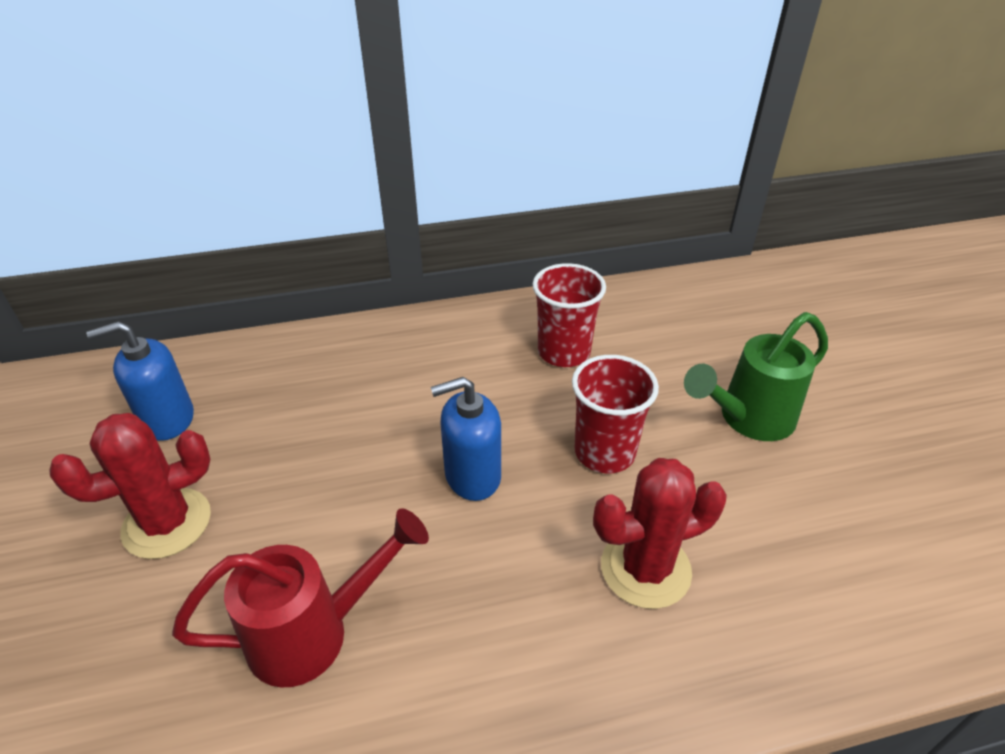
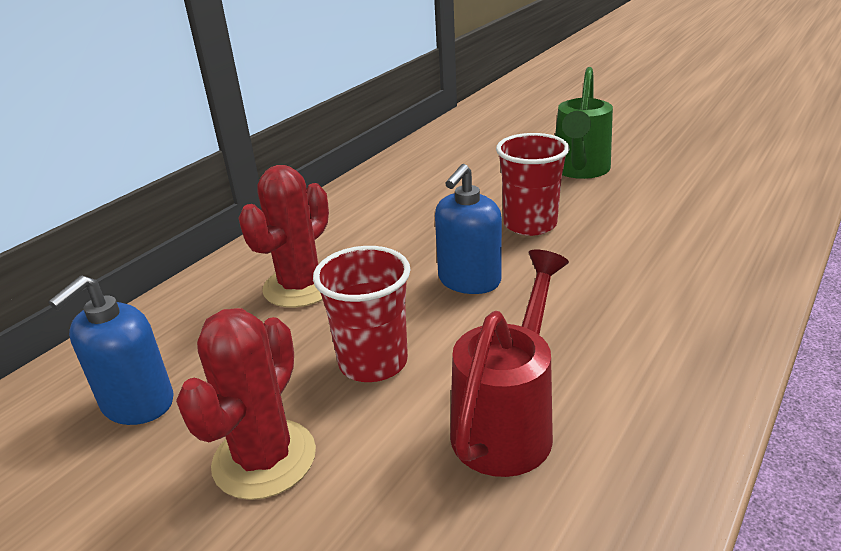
camera: 40 degrees left, 10 degrees down
(564, 352) = (421, 195): red cup -> red cup (373, 362)
(645, 569) = (641, 257): red cactus -> red cactus (300, 287)

